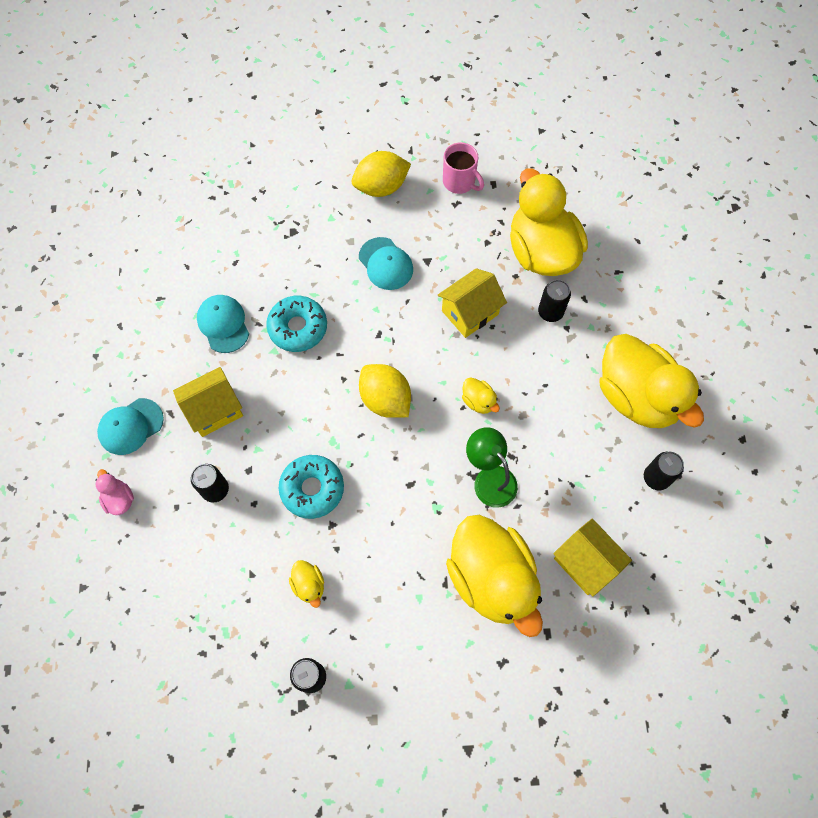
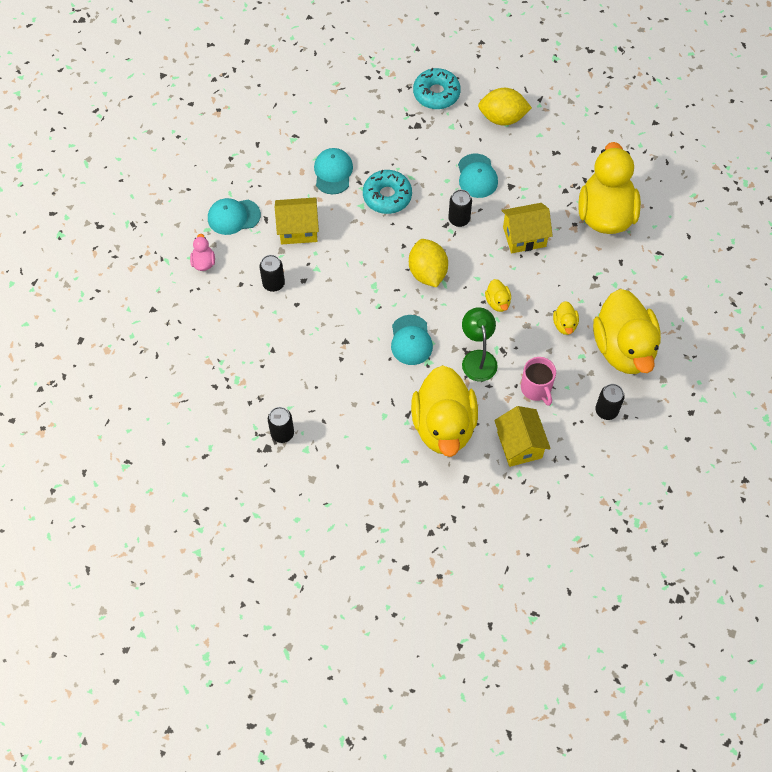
camera: 25 degrees right, 5 degrees down
(309, 585) = (309, 374): yellow duck -> yellow duck (564, 324)
(312, 489) = (343, 311): turquoise donut -> turquoise donut (436, 93)
(405, 490) = (411, 340): none -> turquoise cap
(459, 182) = (567, 137): pink mug -> pink mug (536, 388)
(550, 312) = (588, 261): black can -> black can (459, 219)

